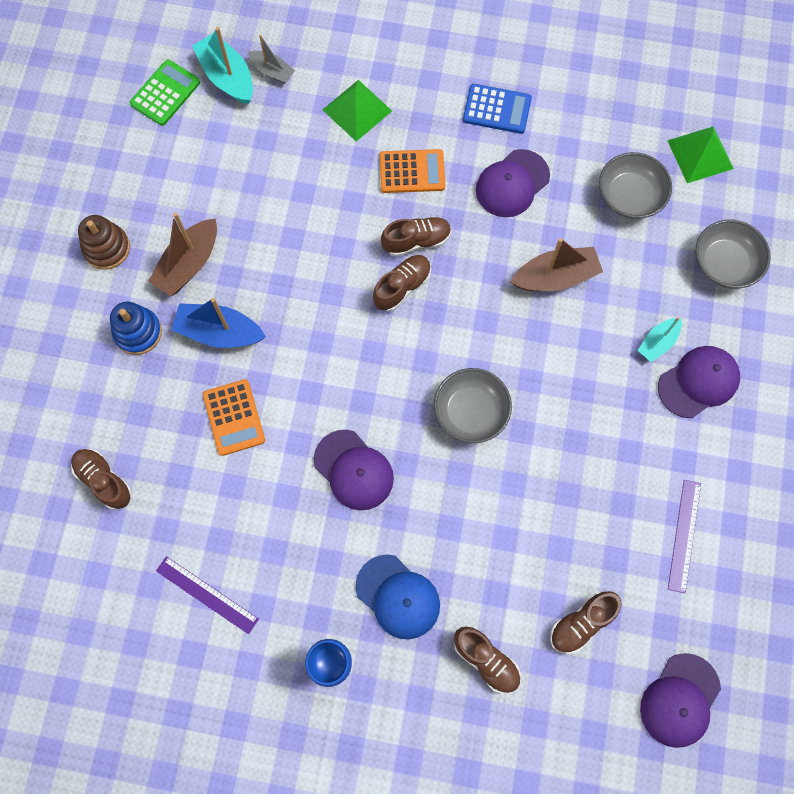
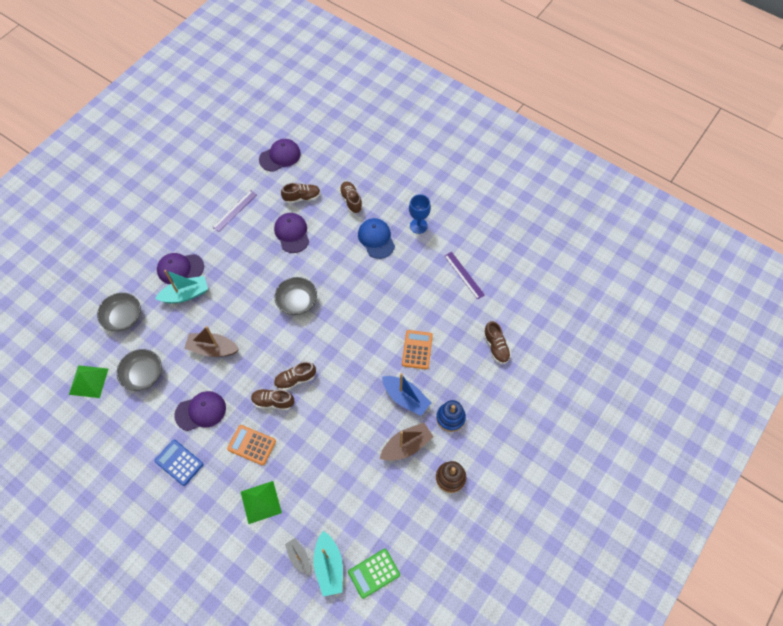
camera: 155 degrees left, 10 degrees down
(353, 470) = (369, 299): purple cap -> purple cap (292, 233)
(657, 342) = (185, 294): turquoise boat -> turquoise boat, size x1.65

